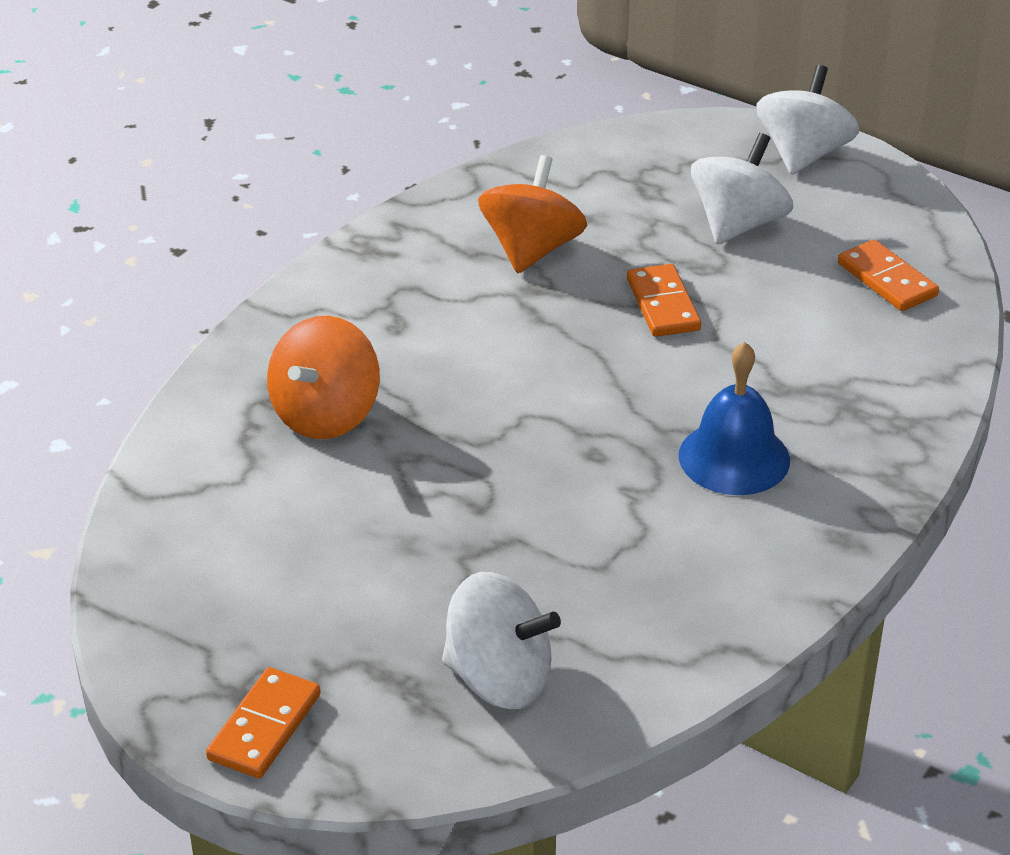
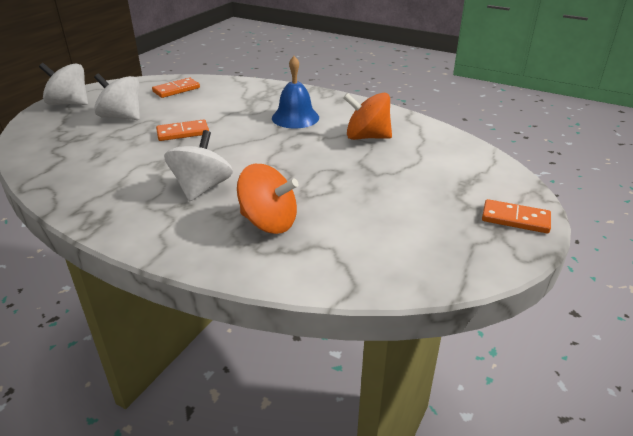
camera: 95 degrees left, 5 degrees down
(499, 678) = (449, 161): white spinning top -> white spinning top (202, 188)
(532, 250) = (122, 167): orange spinning top -> orange spinning top (367, 137)

